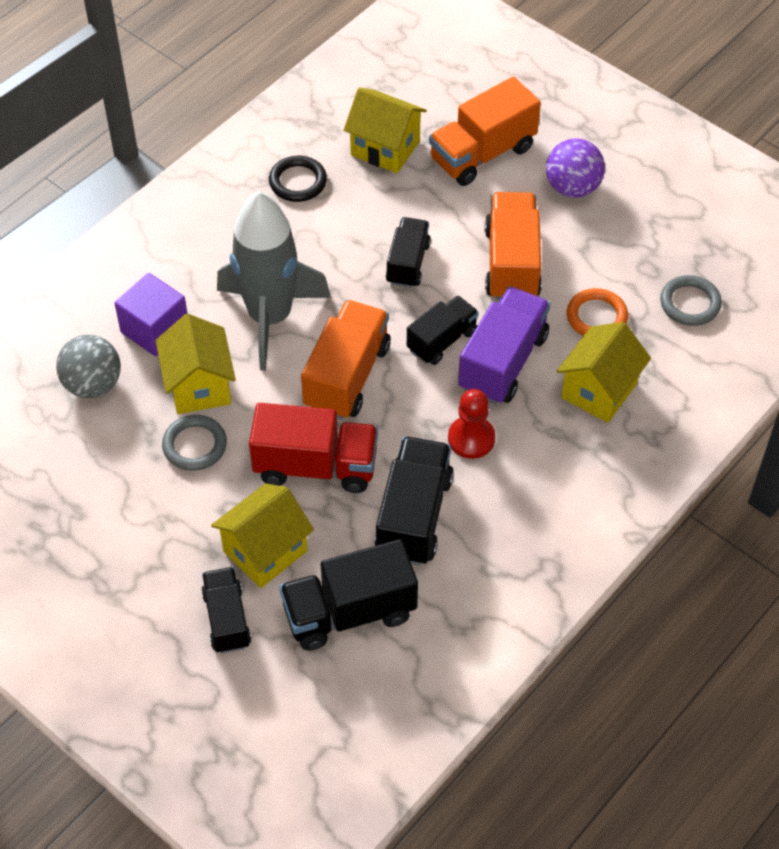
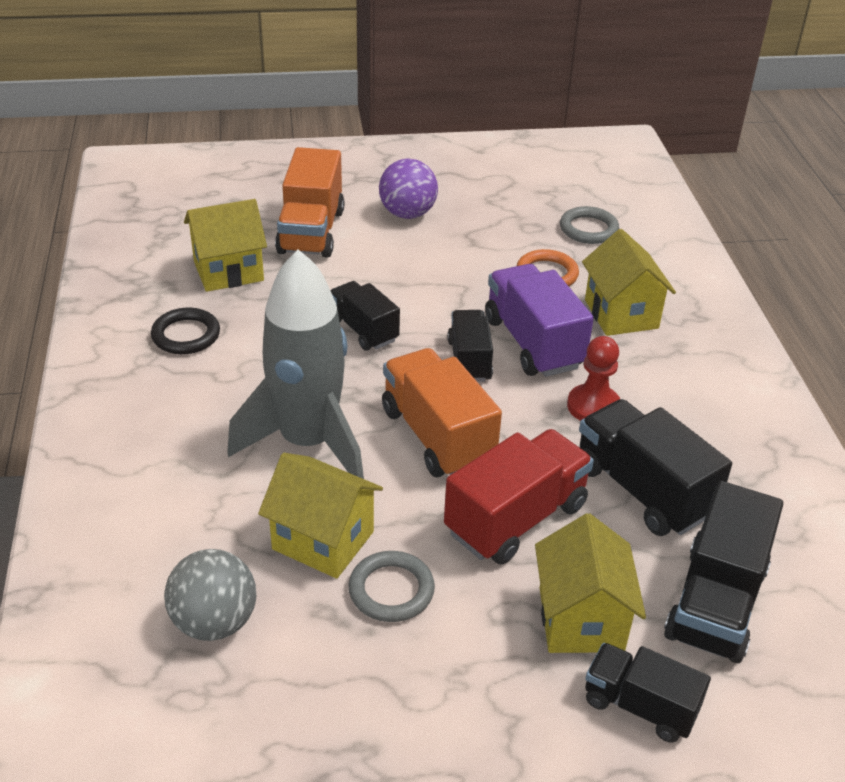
camera: 50 degrees left, 15 degrees down
(155, 329) = (212, 529): purple cube -> none
(511, 263) = (439, 281): orange truck -> none

